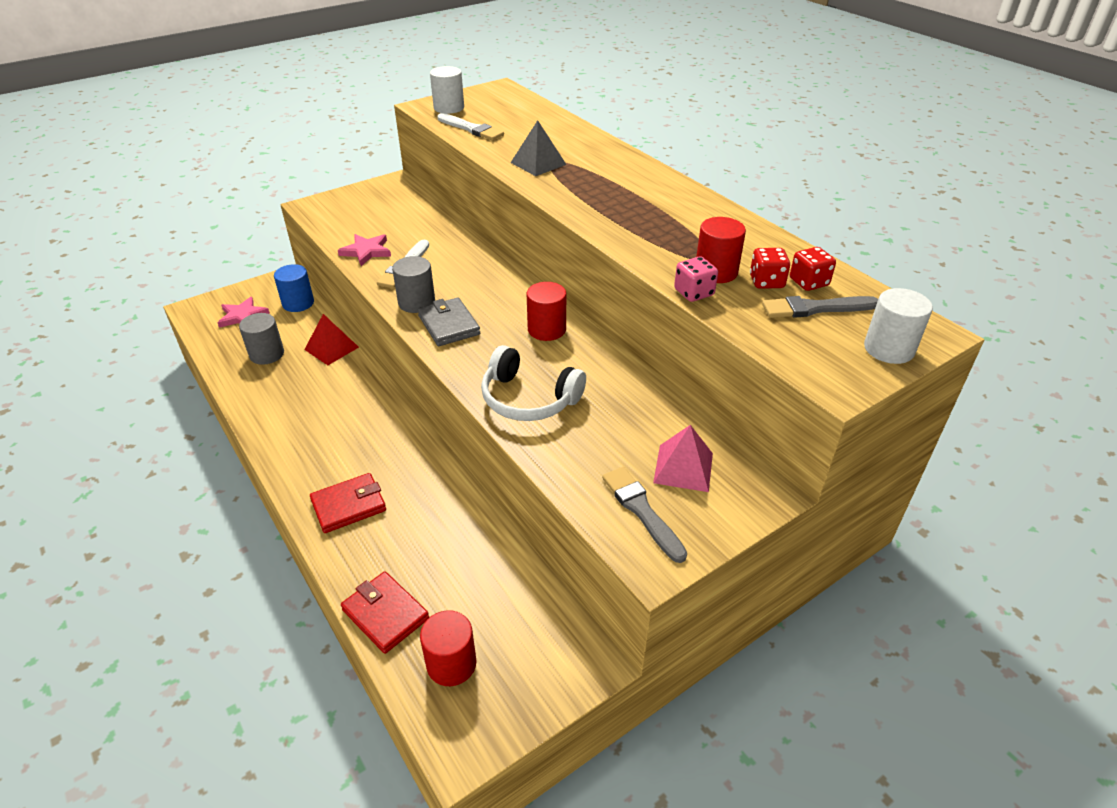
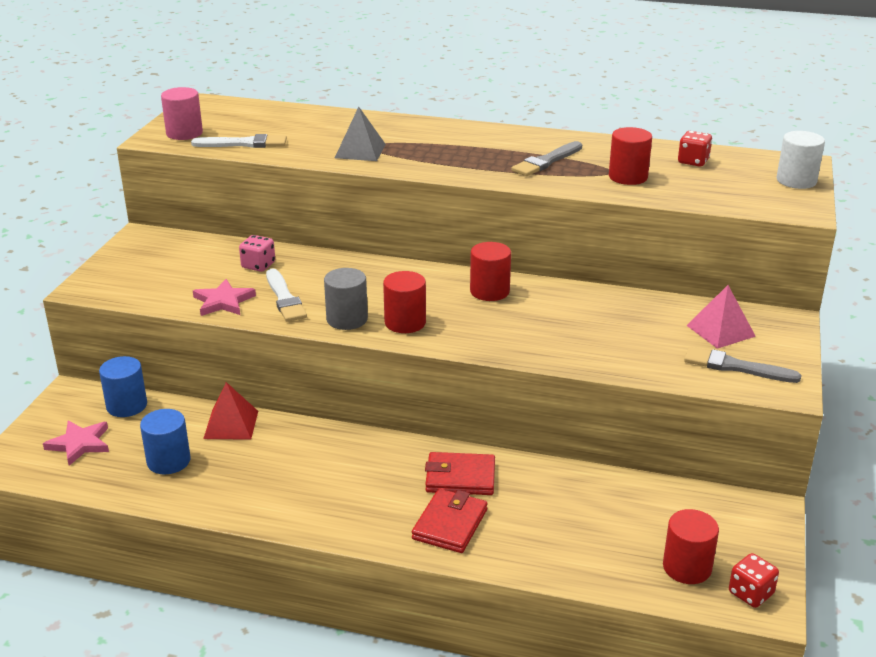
camera: 40 degrees left, 10 degrees down
(267, 354) = (168, 461): grey cylinder -> blue cylinder
(385, 614) = (595, 571): red wallet -> red wallet (460, 477)
(448, 325) = (405, 323): grey wallet -> red cylinder
(449, 108) = (184, 133): white cylinder -> pink cylinder
(529, 399) = (554, 341): white headphones -> none
(693, 293) = (637, 195): pink dice -> pink dice (258, 265)
(766, 282) = (668, 171): red dice -> red dice (750, 593)
(815, 308) = (722, 175): grey brush -> grey brush (546, 161)

